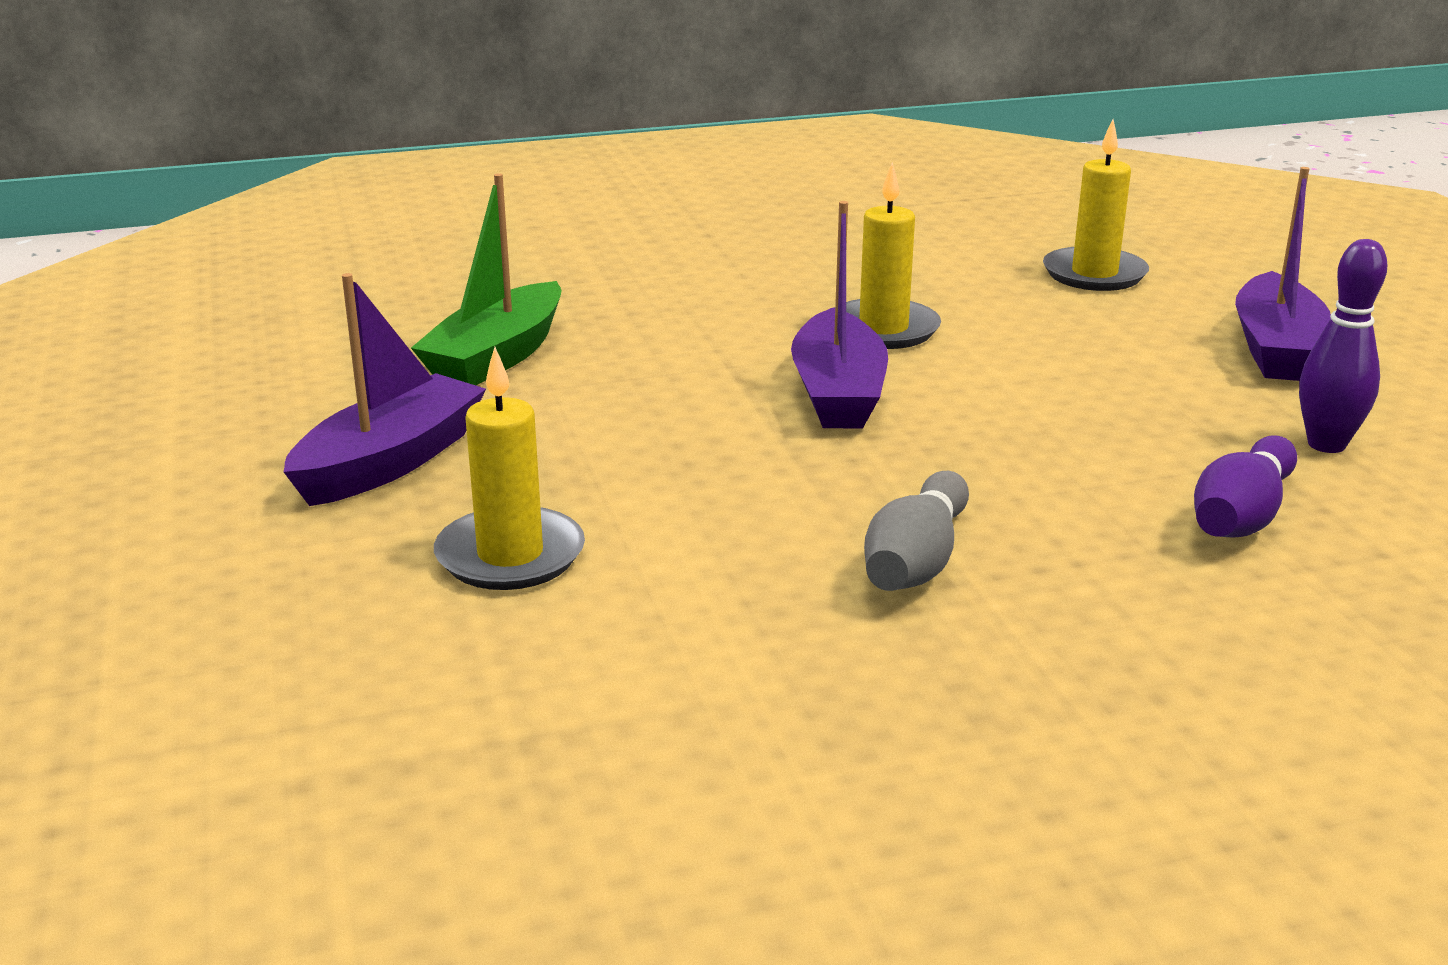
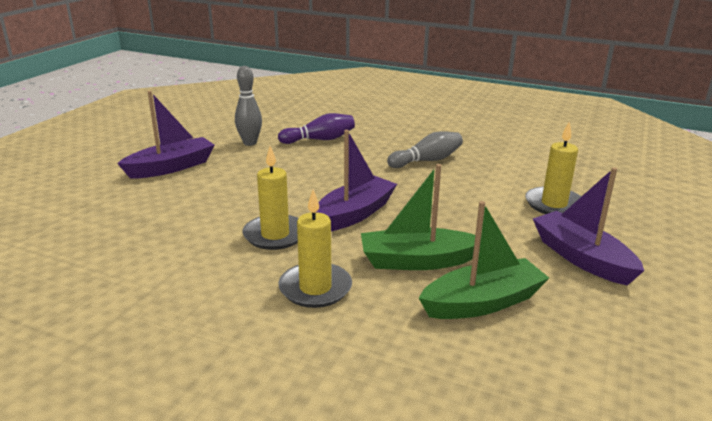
camera: 140 degrees left, 0 degrees up
(390, 462) = (581, 258): purple boat -> purple boat turned 75 degrees clockwise
(641, 369) = (417, 261): none -> green boat
(1094, 274) = (120, 222): yellow candle -> yellow candle (315, 288)
(1326, 444) = (250, 143): purple bowling pin -> grey bowling pin

